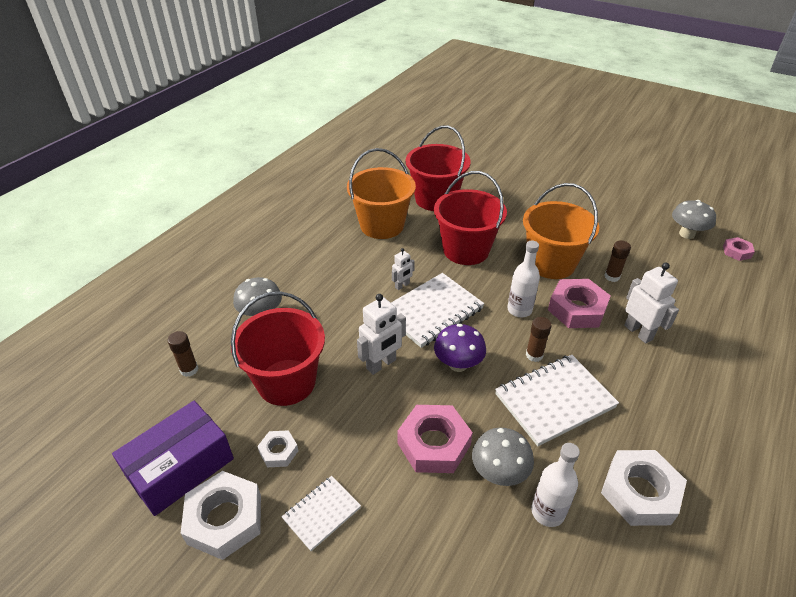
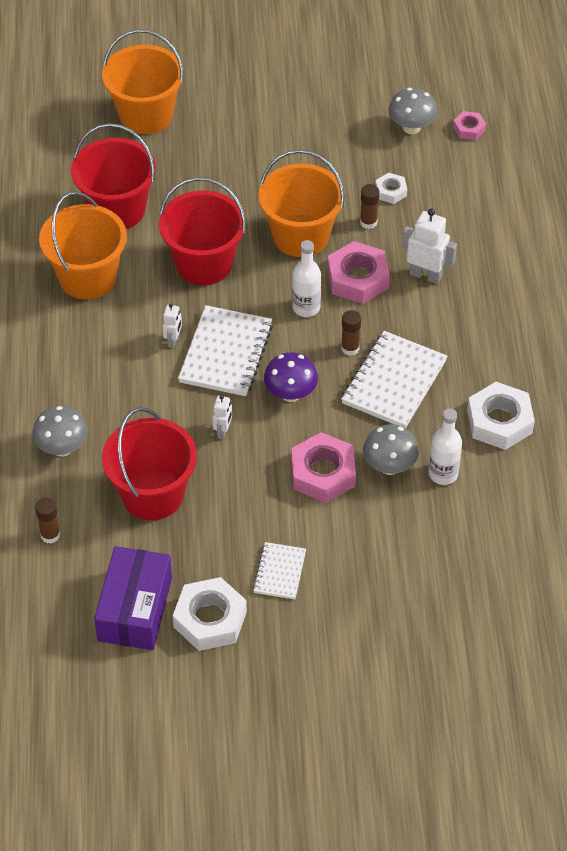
camera: 35 degrees left, 10 degrees up
(278, 451) = (203, 551): white nut -> white nut (391, 191)
(381, 364) = (223, 431): white robot -> white robot, size x0.57
(498, 162) = (146, 115): none -> orange bucket

